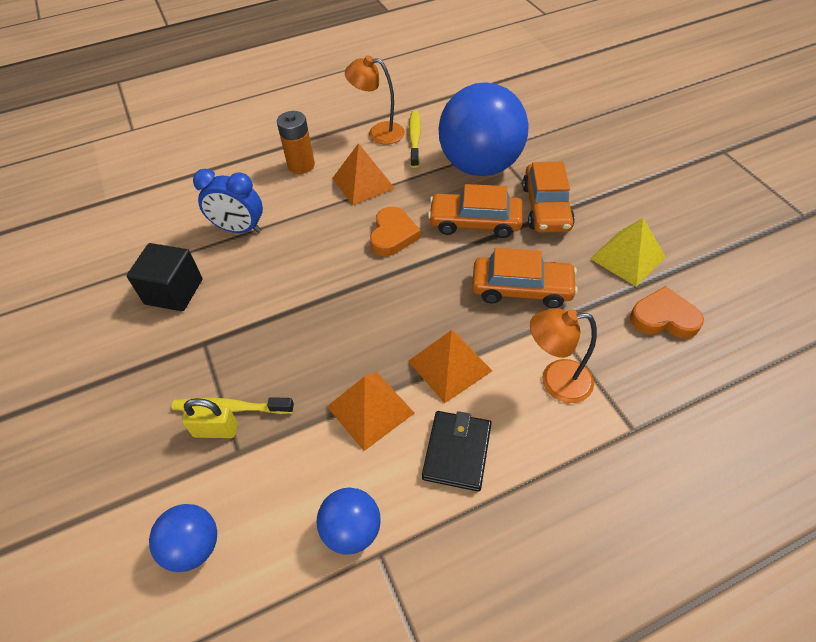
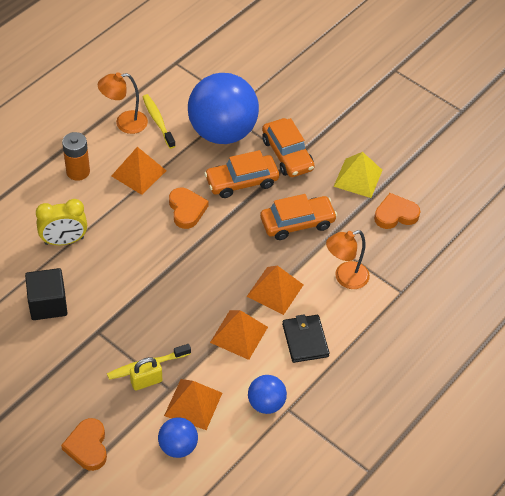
camera: 30 degrees left, 0 degrees up
(85, 494) = (87, 446): none -> orange heart
(239, 229) = (64, 241): blue clock -> yellow clock
(253, 488) = (193, 404): none -> orange pyramid

